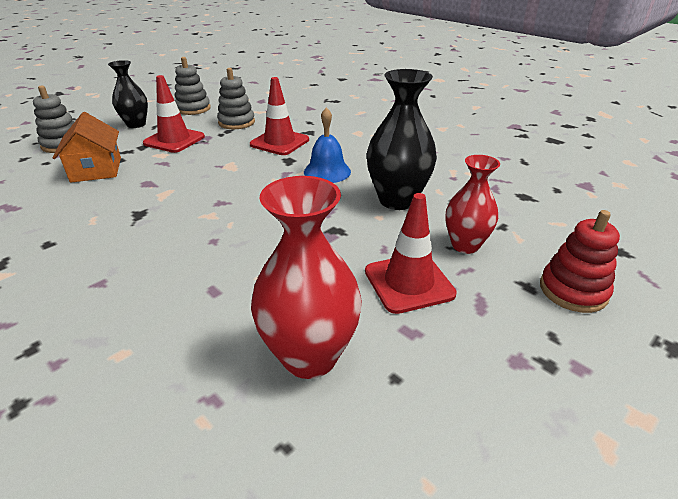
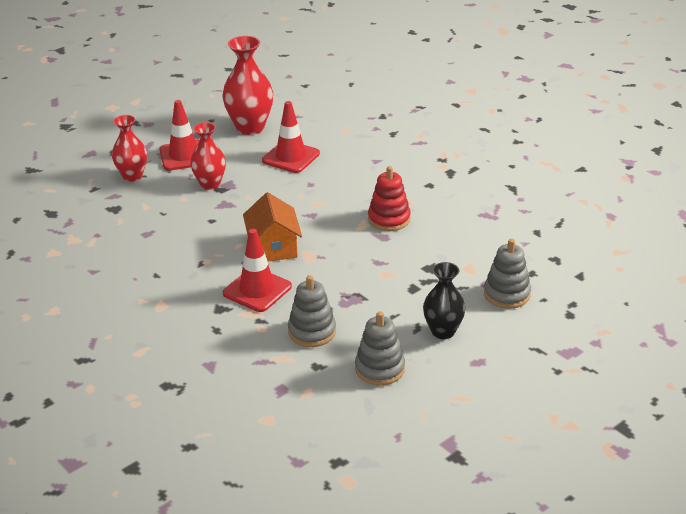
camera: 175 degrees left, 0 degrees up
(96, 169) = (442, 255): orange house -> orange house (273, 247)
(174, 140) = (381, 298): red traffic cone -> red traffic cone (291, 157)
(327, 171) = (213, 245): blue bell -> none
(351, 236) = (210, 184): none -> red vase
(397, 200) = (161, 212): black vase -> none
(573, 290) = (88, 149): red stacking toy -> red stacking toy (389, 219)

